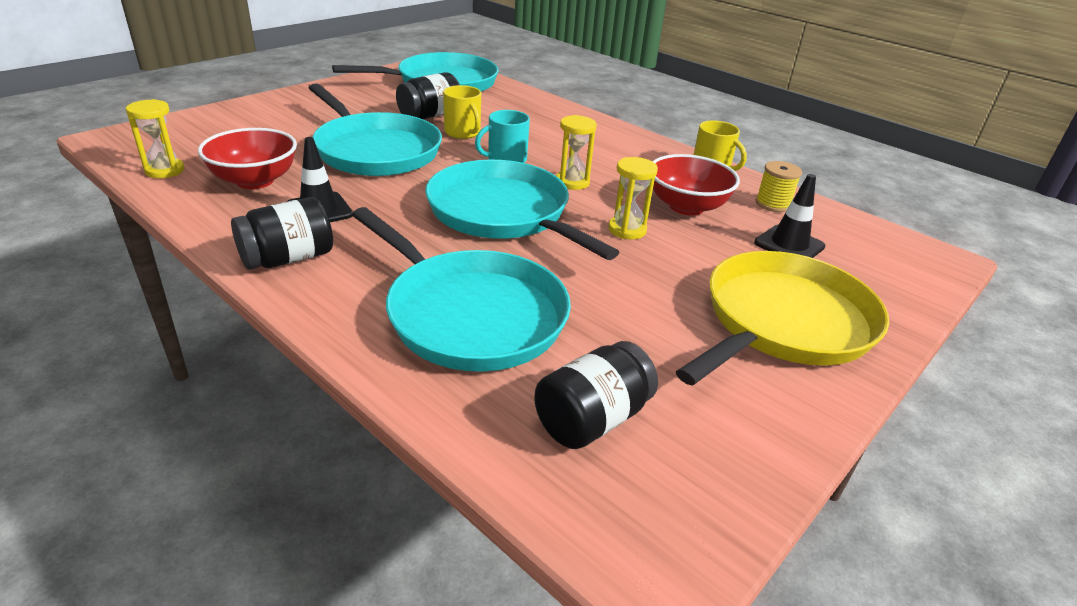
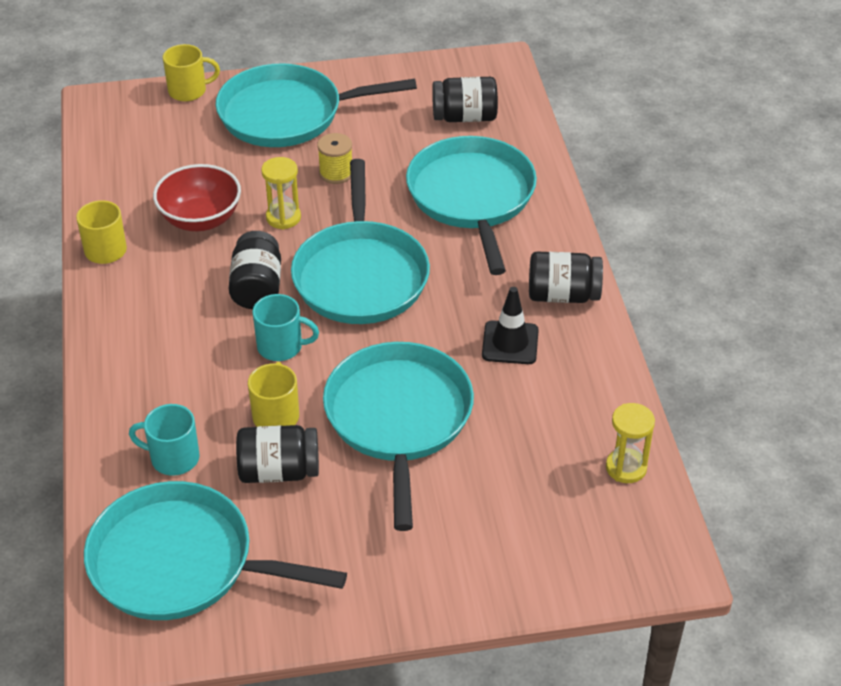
camera: 140 degrees left, 10 degrees up
(255, 181) = (546, 412): red bowl -> none
(500, 107) = (173, 458): none -> turquoise mug
(572, 182) = (257, 288): yellow hourglass -> black jar
(773, 204) = (124, 192): yellow spool -> yellow spool (336, 173)
(783, 322) = (287, 114): yellow pan -> turquoise pan
(789, 245) = (184, 155): black traffic cone -> none
(908, 304) = (188, 91): none -> yellow mug

